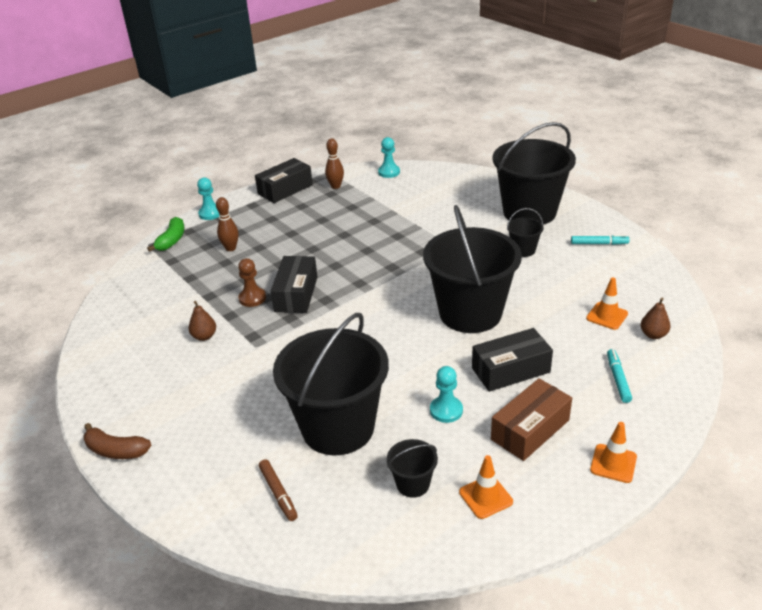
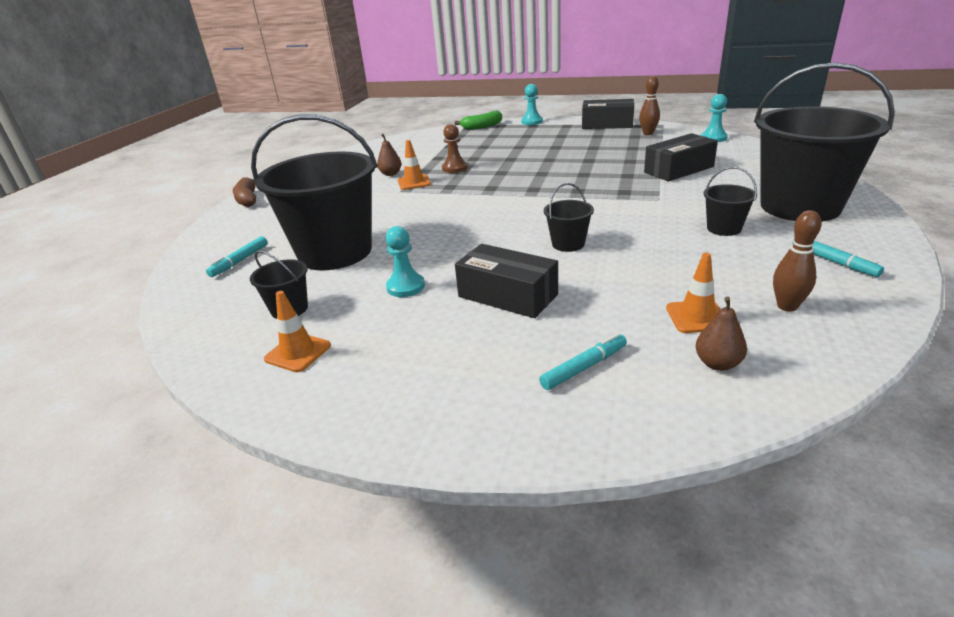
camera: 55 degrees right, 5 degrees down
(230, 248) = (502, 141): brown bowling pin -> brown bowling pin (787, 306)
(278, 493) = (240, 261): brown marker -> turquoise marker
(296, 294) = (481, 177): black box -> black box (678, 169)
(470, 313) = (568, 244): black bucket -> black bucket, size x0.42
(530, 430) = (423, 341): brown box -> none
(613, 463) = (419, 419): orange traffic cone -> orange traffic cone (414, 182)

